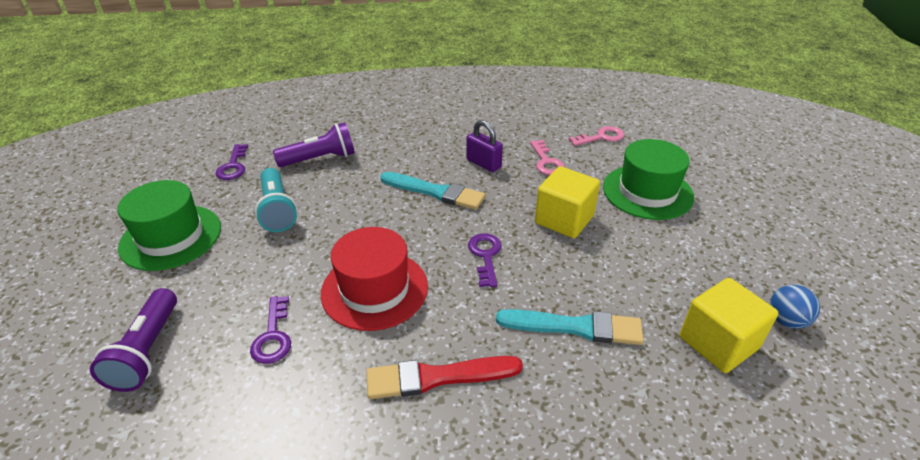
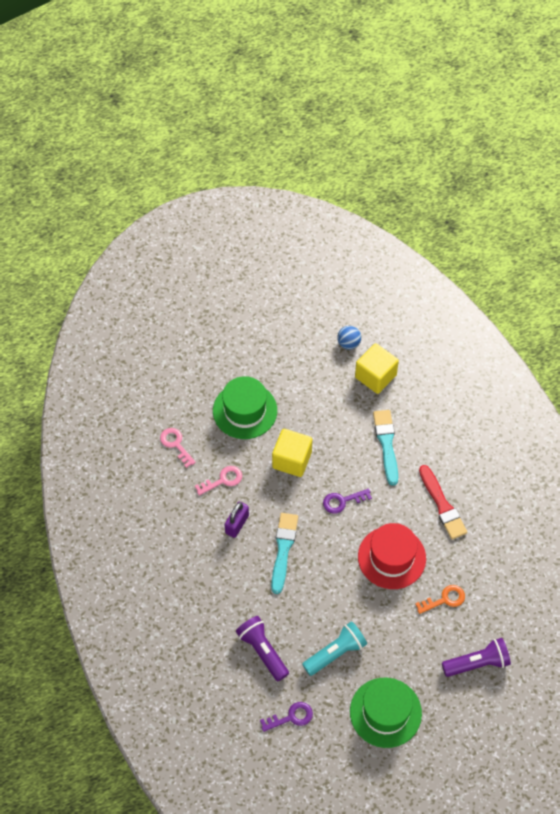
camera: 105 degrees left, 20 degrees up
(273, 336) = (444, 599): purple key -> orange key

